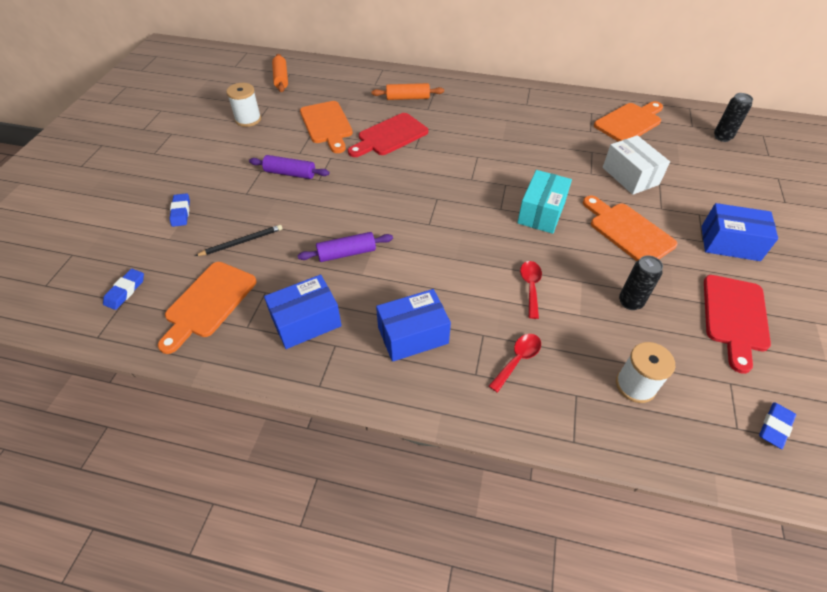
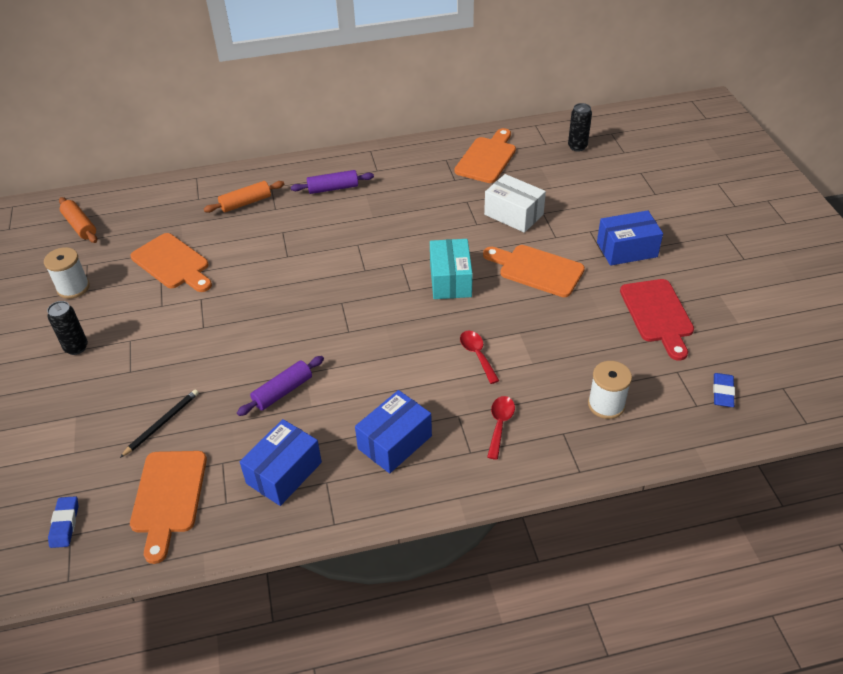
camera: 25 degrees left, 5 degrees down
(181, 212) = (67, 419): blue eraser -> none
(290, 173) = (166, 332): purple rolling pin -> purple rolling pin (333, 188)
(390, 136) = (252, 253): red cutting board -> none
(630, 302) = (569, 335): black can -> black can (76, 347)

